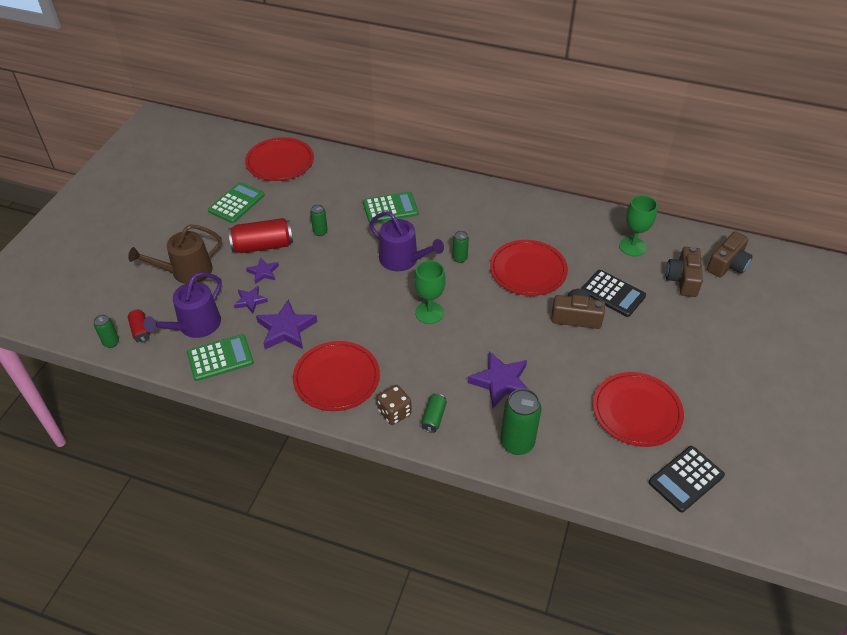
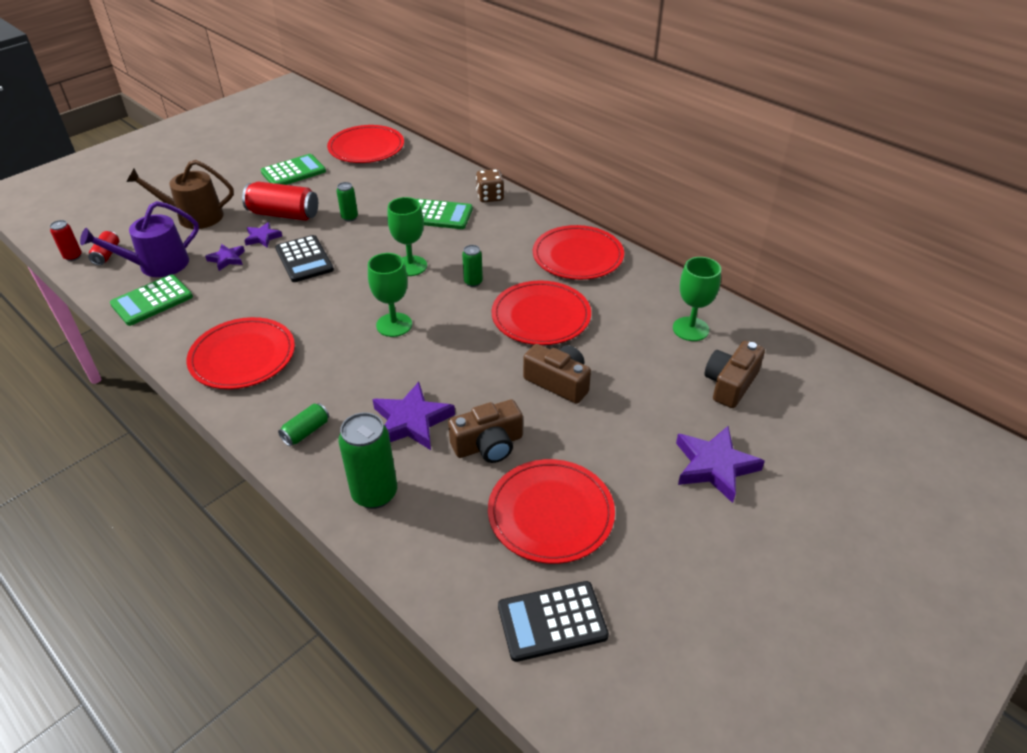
camera: 25 degrees right, 5 degrees down
(111, 342) = (73, 256): green can -> red can
(220, 358) = (152, 301): green calculator -> green calculator turned 135 degrees clockwise
(286, 329) = (237, 295): purple star -> purple star (714, 466)
(394, 412) = (270, 411): brown dice -> brown dice (490, 197)
(403, 260) = (410, 266): purple watering can -> green goblet
(518, 212) = (577, 256): none -> red plate
(613, 293) = (625, 371): black calculator -> black calculator (304, 259)
(727, 264) = (806, 385): brown camera -> brown camera (488, 445)

